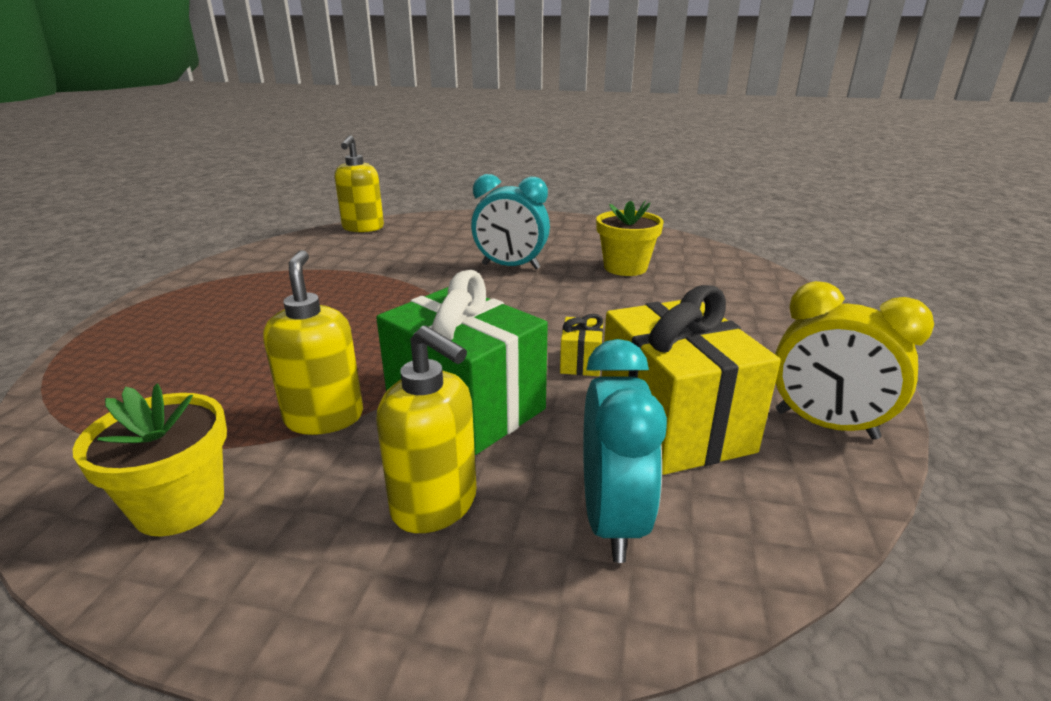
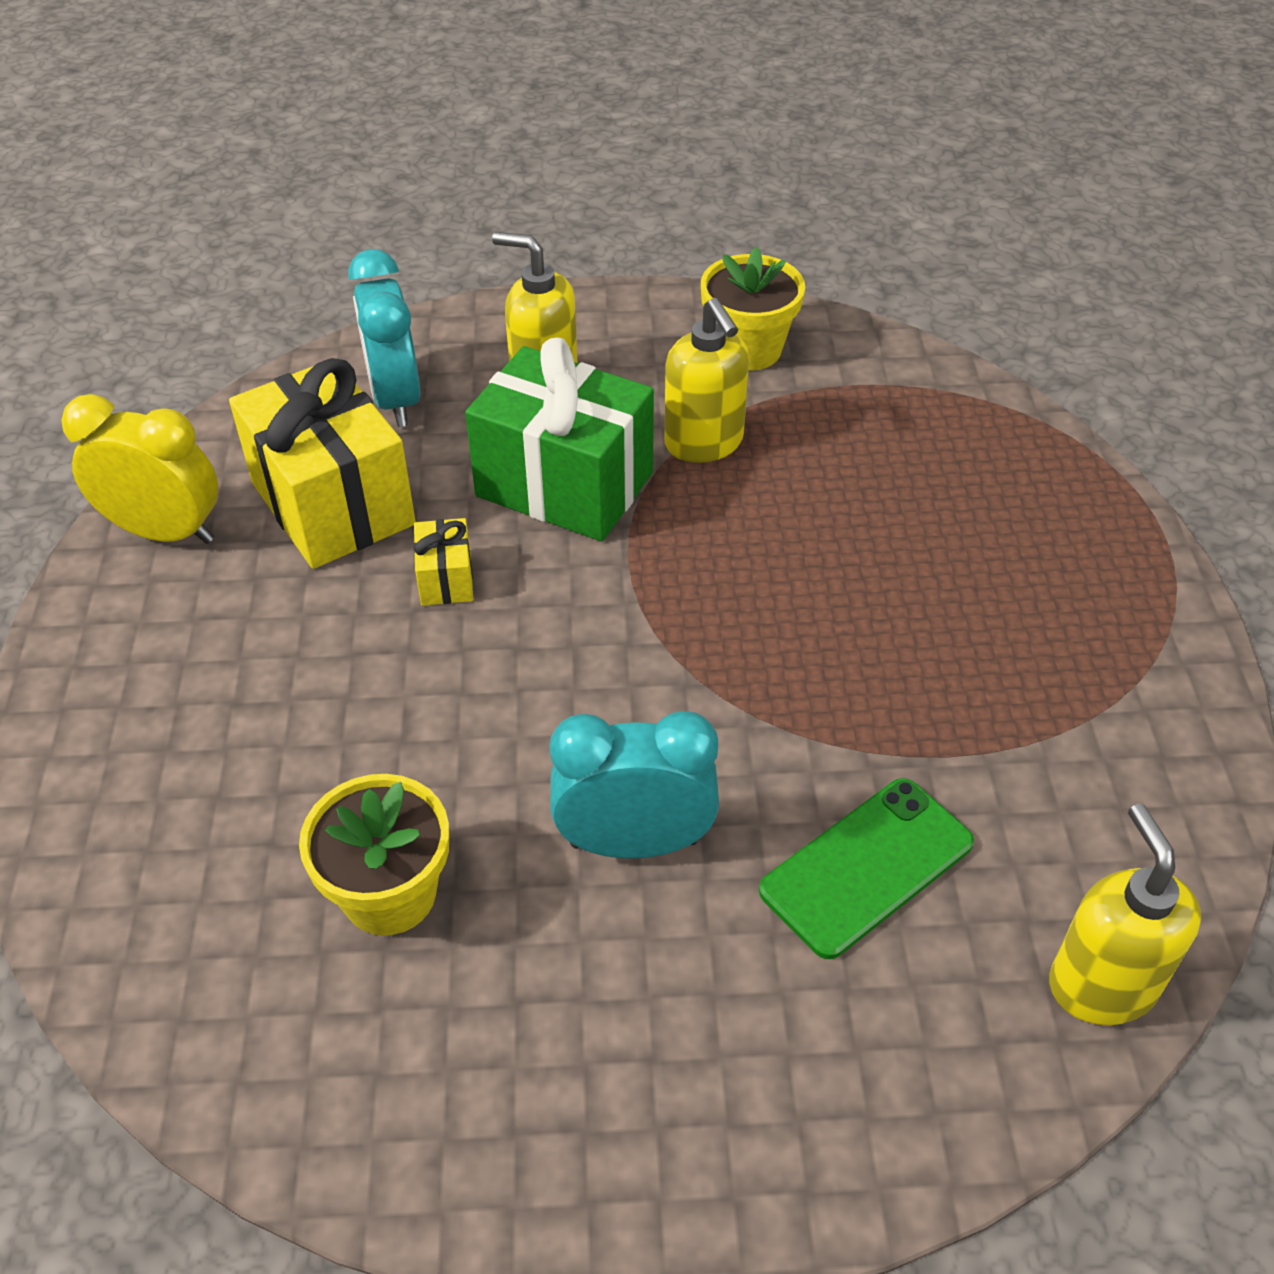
camera: 165 degrees right, 20 degrees up
(417, 252) = (866, 866): none -> green phone

